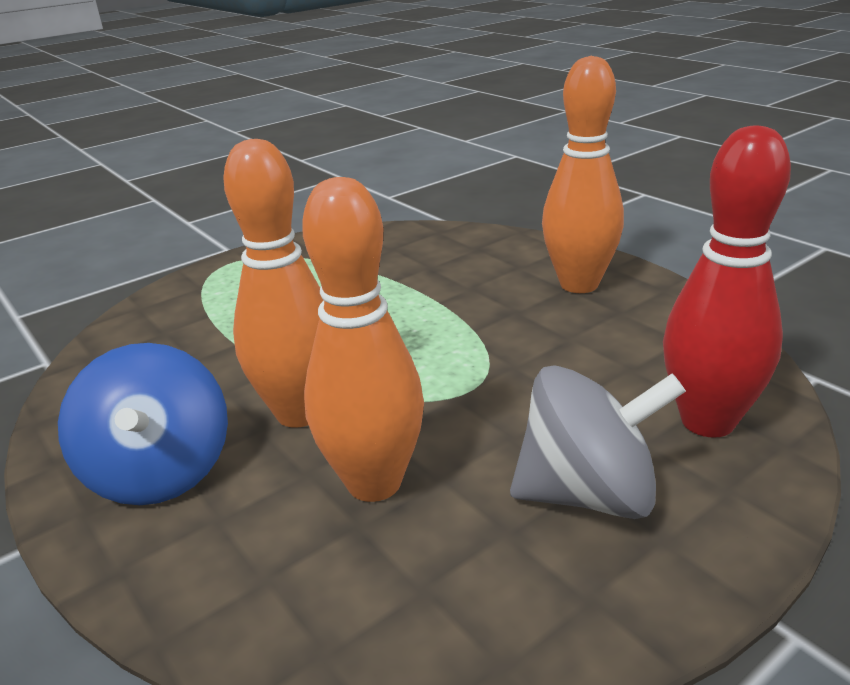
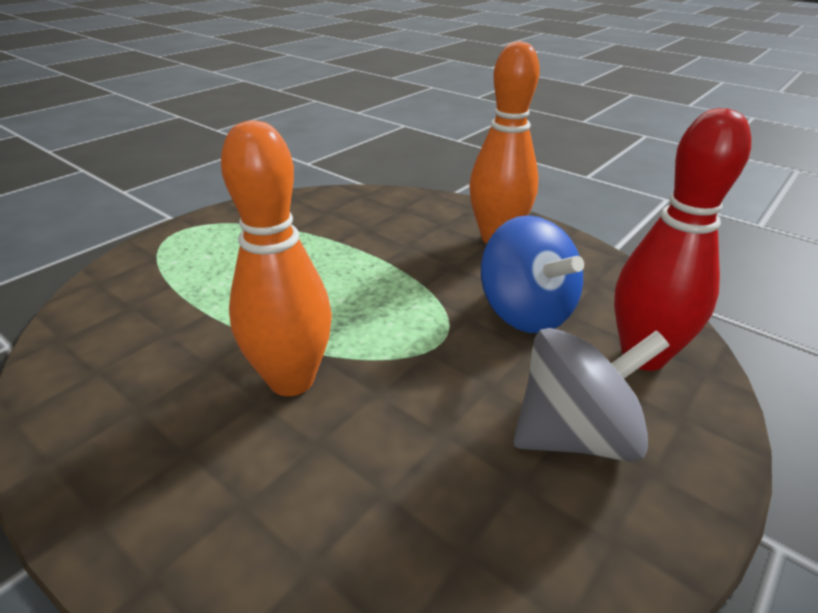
camera: 15 degrees left, 5 degrees up
(160, 472) = (167, 459): blue spinning top -> blue spinning top (526, 312)
(374, 483) = (385, 446): orange bowling pin -> none

